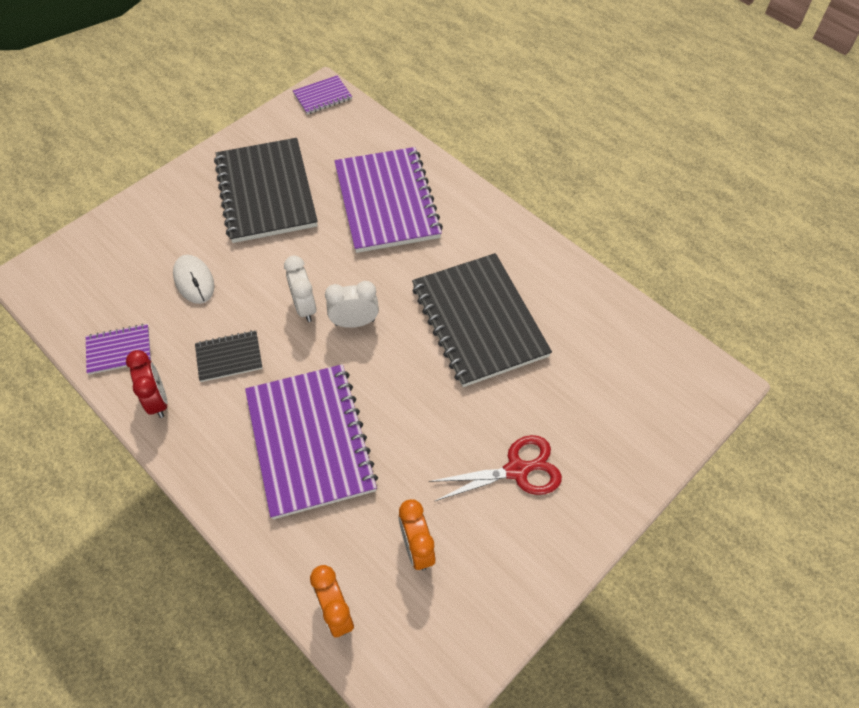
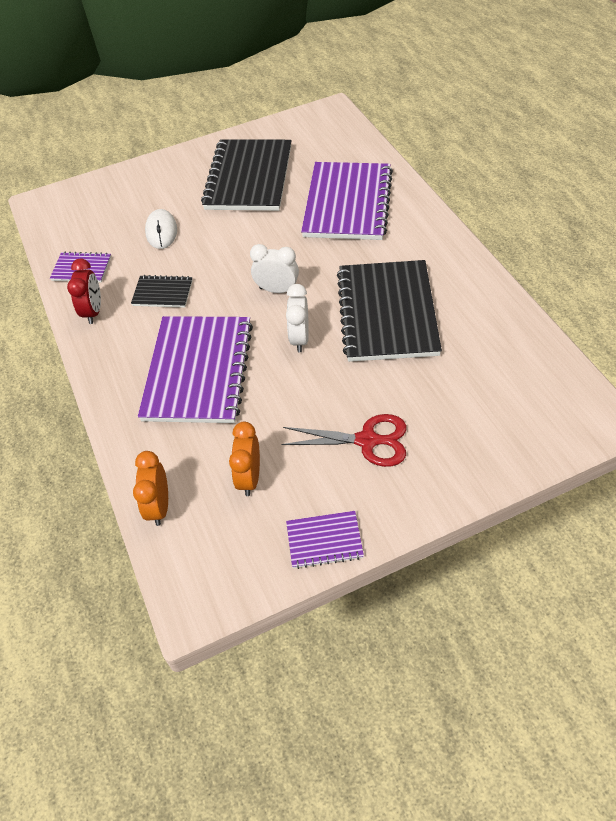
camera: 25 degrees right, 5 degrees down
(304, 307) = (240, 269): white clock -> white clock (299, 339)
(322, 96) = (329, 114): purple notebook -> purple notebook (324, 540)

